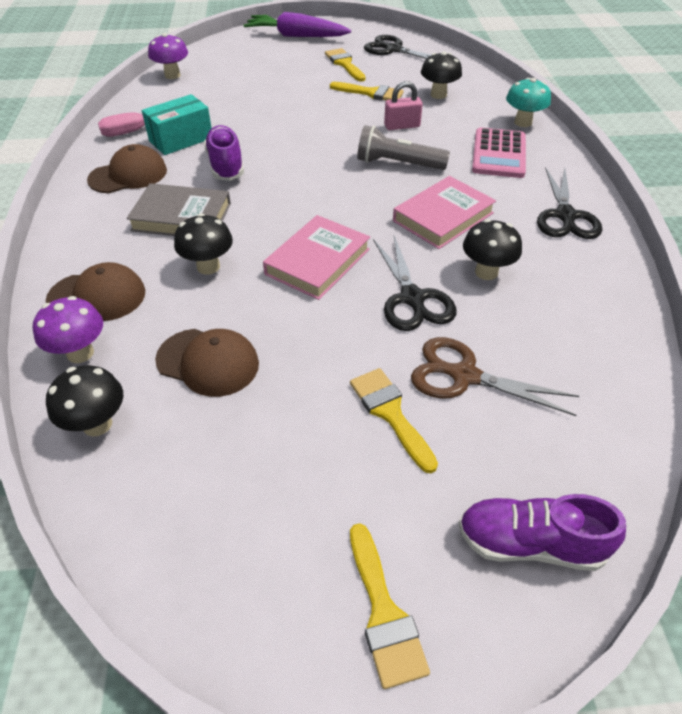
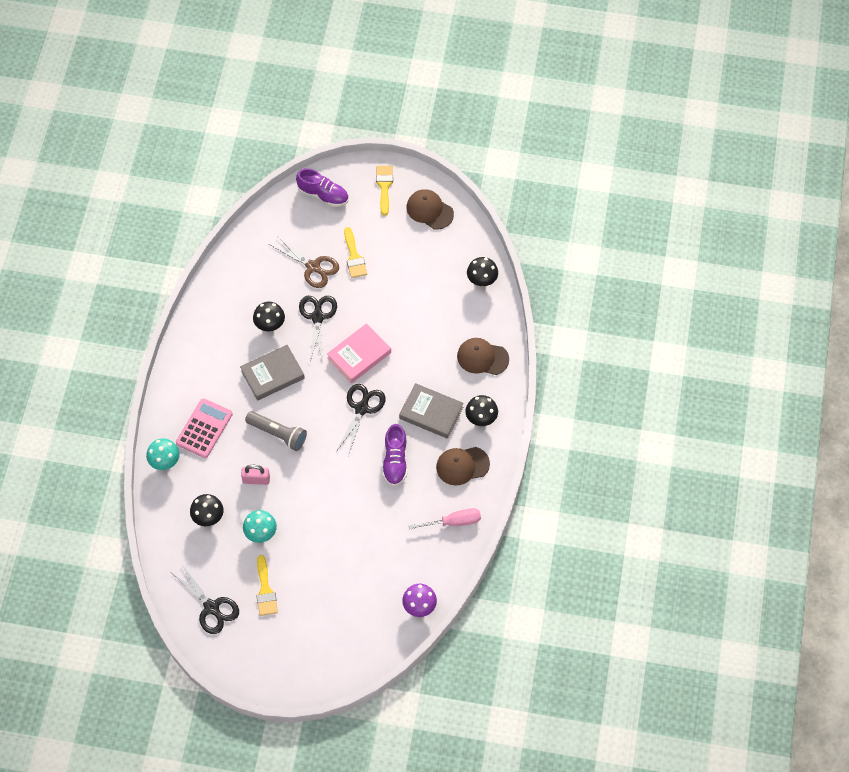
camera: 165 degrees left, 15 degrees up
(80, 353) = (490, 321): purple mushroom -> none
(181, 139) = (422, 501): turquoise box -> none
(208, 267) = (420, 366): black mushroom -> black mushroom (481, 419)
(208, 362) = (429, 302): brown cap -> brown cap (429, 210)
(296, 36) = (292, 660): purple carrot -> none
(371, 93) = (261, 533): yellow brush -> turquoise mushroom
(443, 217) = (272, 374): pink book -> grey book
(565, 216) = (199, 357): black scissors -> black scissors (362, 408)

